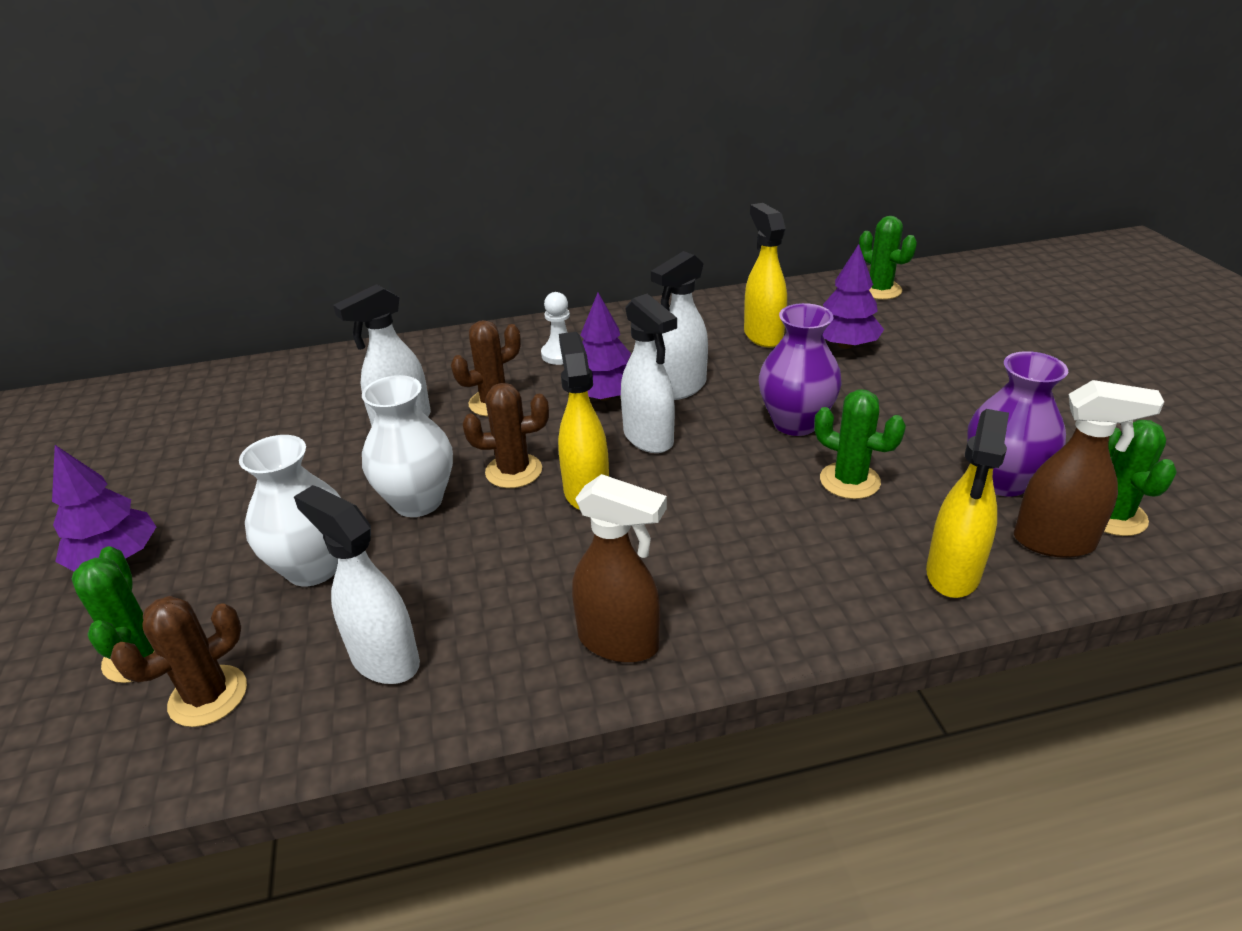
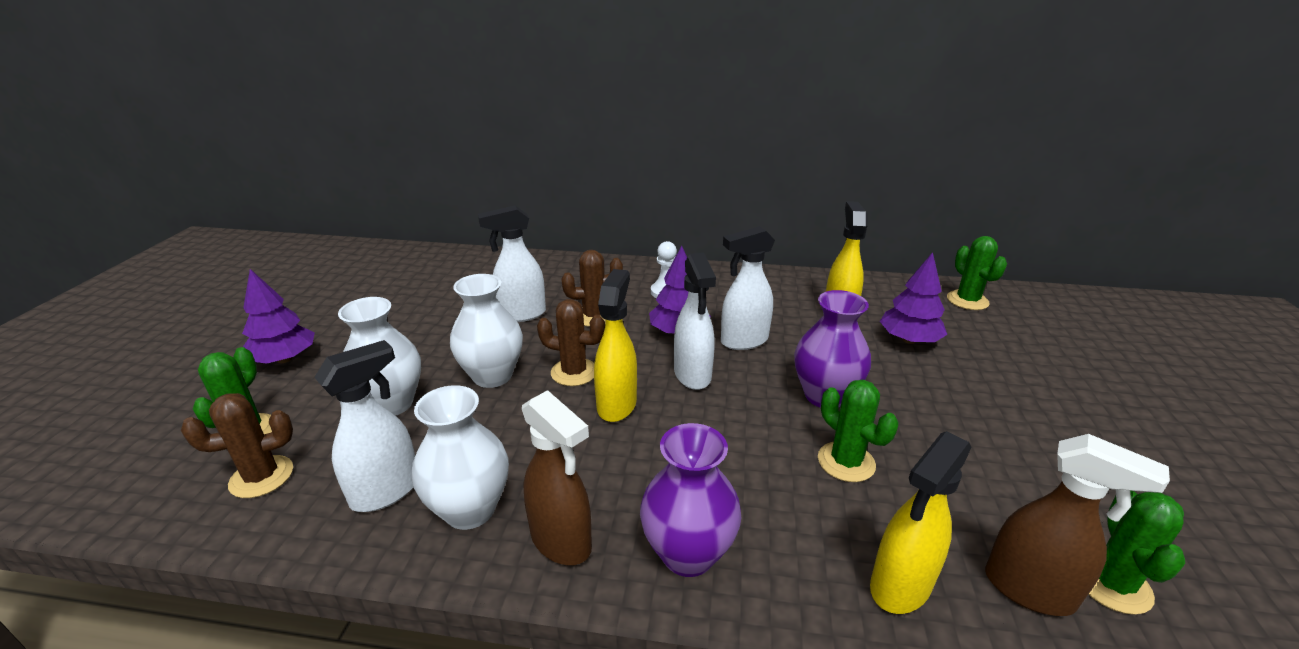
camera: 20 degrees right, 5 degrees down
(384, 659) = (386, 491): white spray bottle -> white spray bottle turned 75 degrees clockwise
(497, 645) = (470, 509): none -> white vase
(1002, 481) = (1001, 508): purple vase -> purple vase (688, 553)

